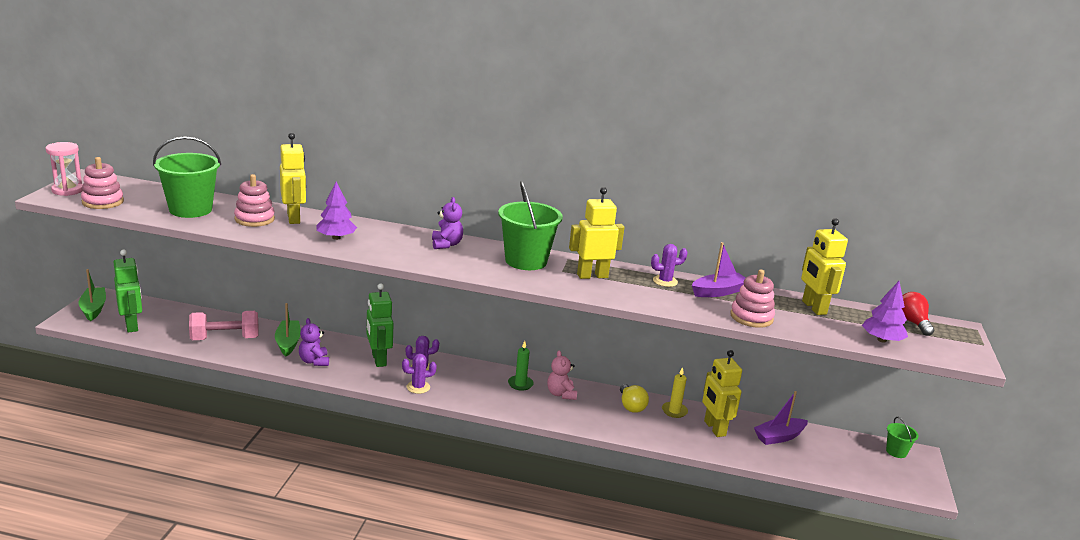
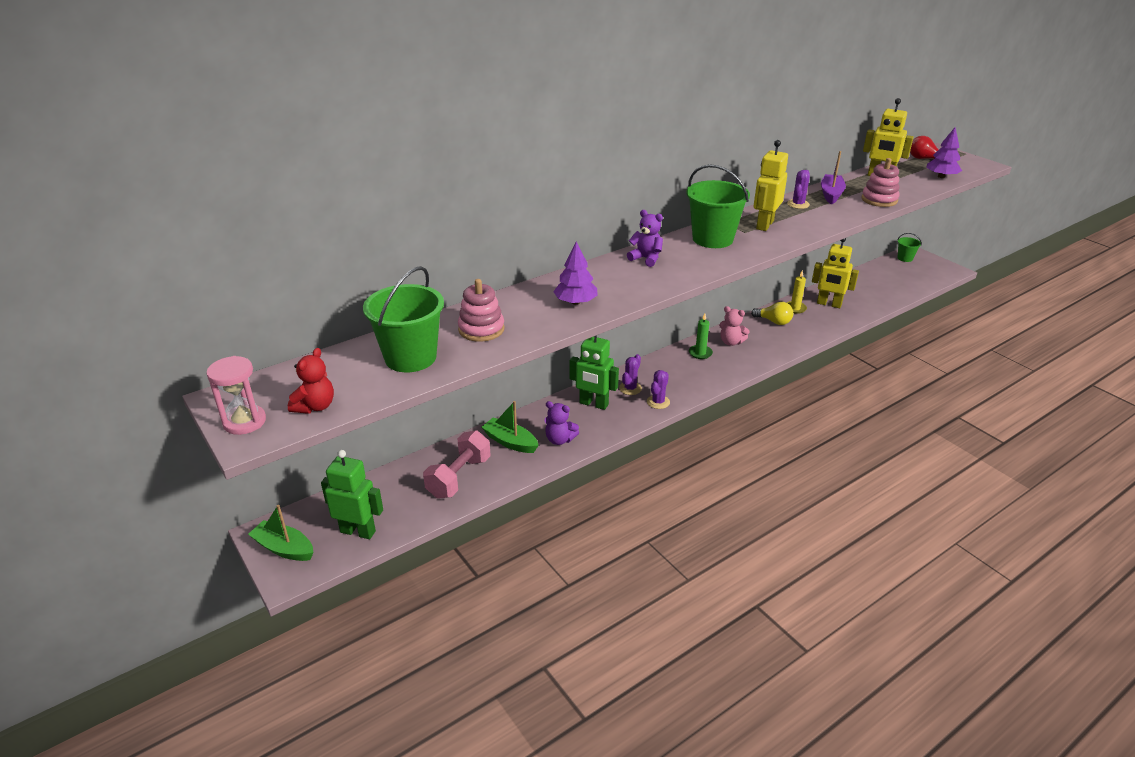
camera: 45 degrees left, 10 degrees up
(103, 202) = (315, 406): pink stacking toy -> red teddy bear
(294, 218) = (504, 308): yellow robot -> none
(779, 437) = (858, 287): purple boat -> none

